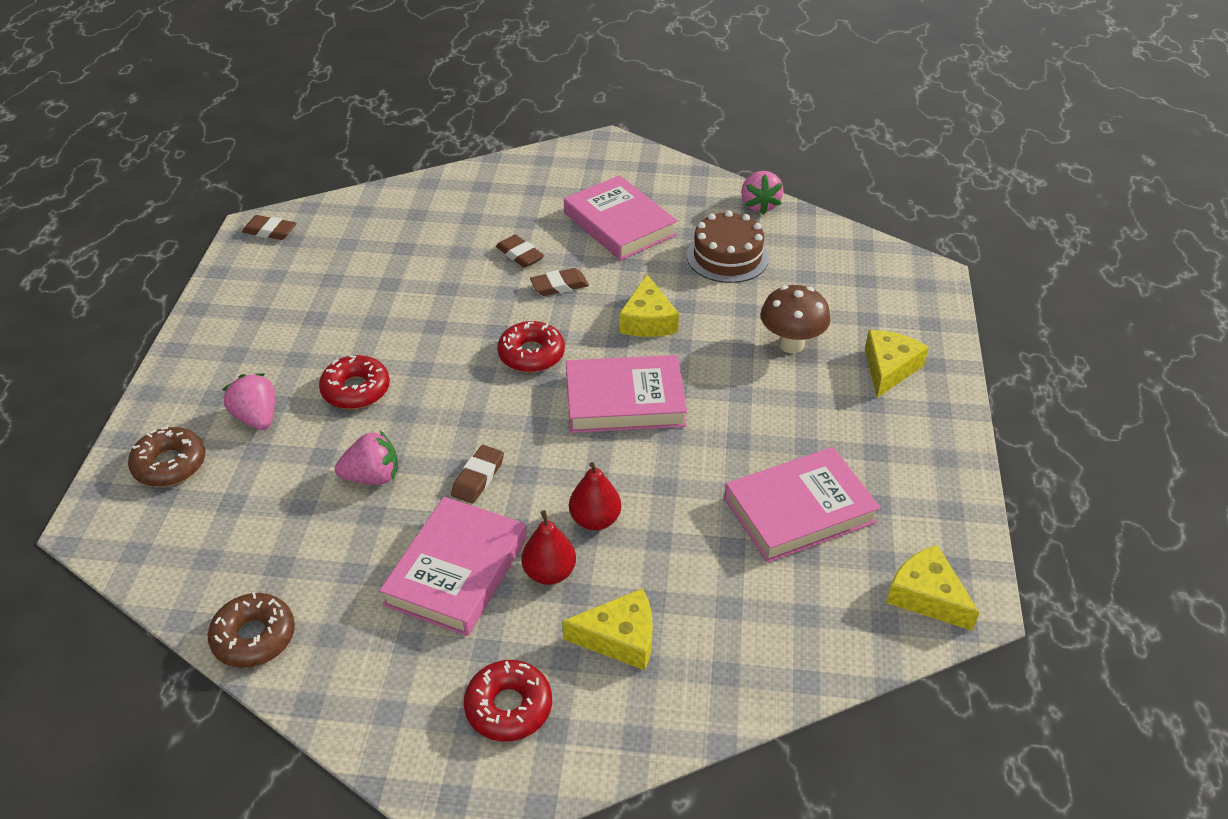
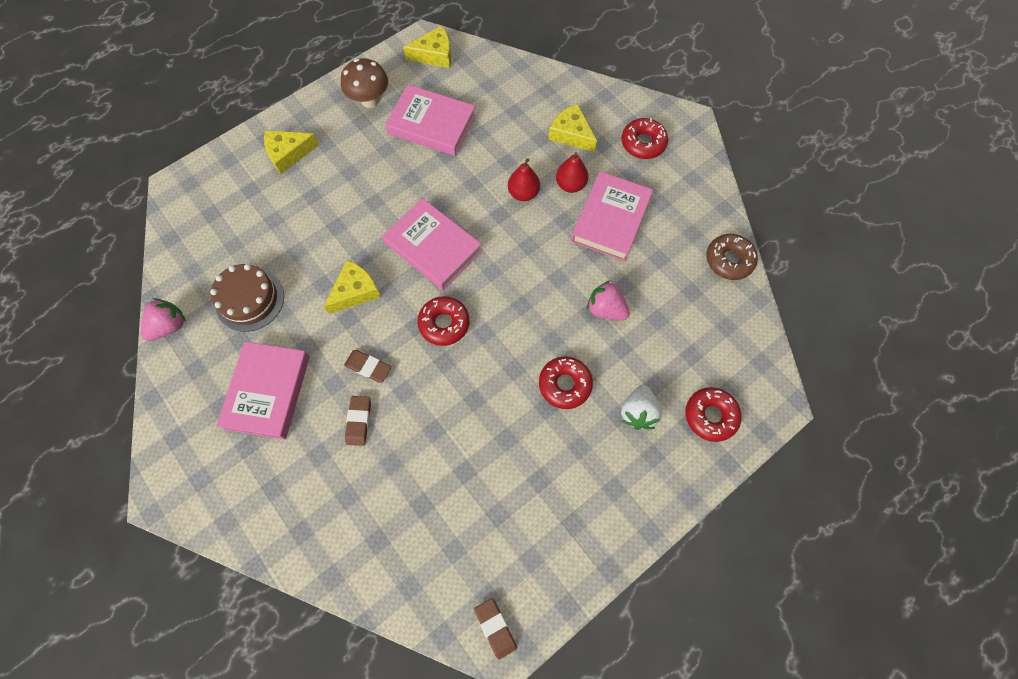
camera: 135 degrees left, 25 degrees up
(170, 464) = (710, 416): brown donut -> red donut
(257, 418) = (638, 412): pink strawberry -> white strawberry
(456, 571) = (610, 219): pink book -> pink book turned 45 degrees counterclockwise
(478, 477) = (553, 263): brown eraser -> none
(791, 344) = (309, 208): brown mushroom -> brown mushroom (370, 100)
(927, 596) = (434, 55): yellow cheese -> yellow cheese turned 105 degrees counterclockwise

